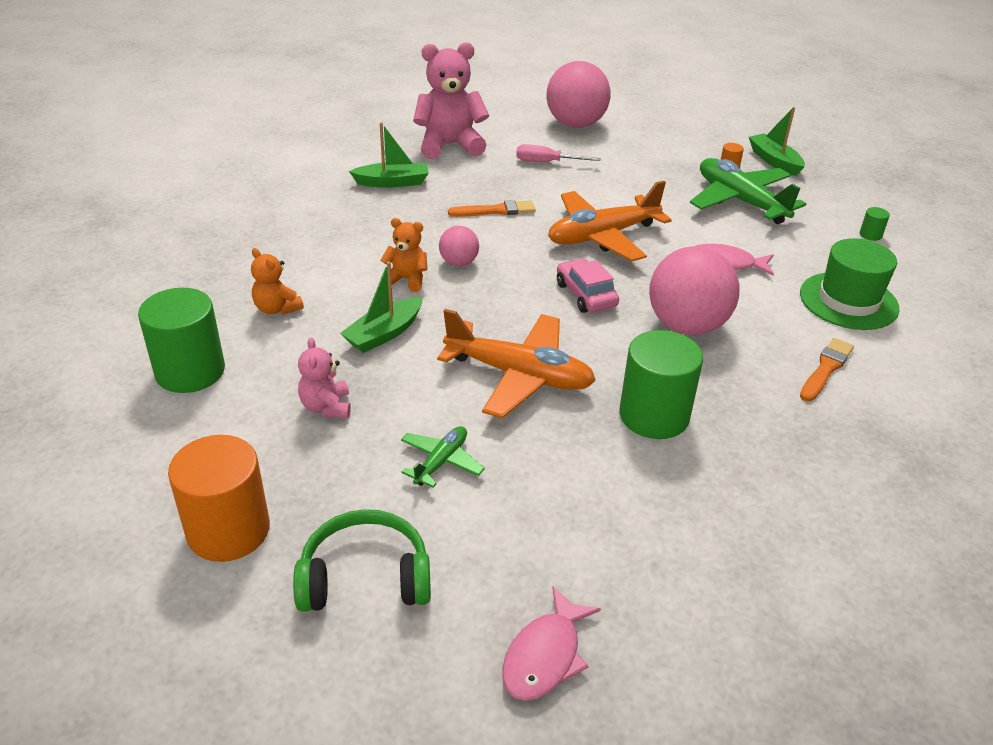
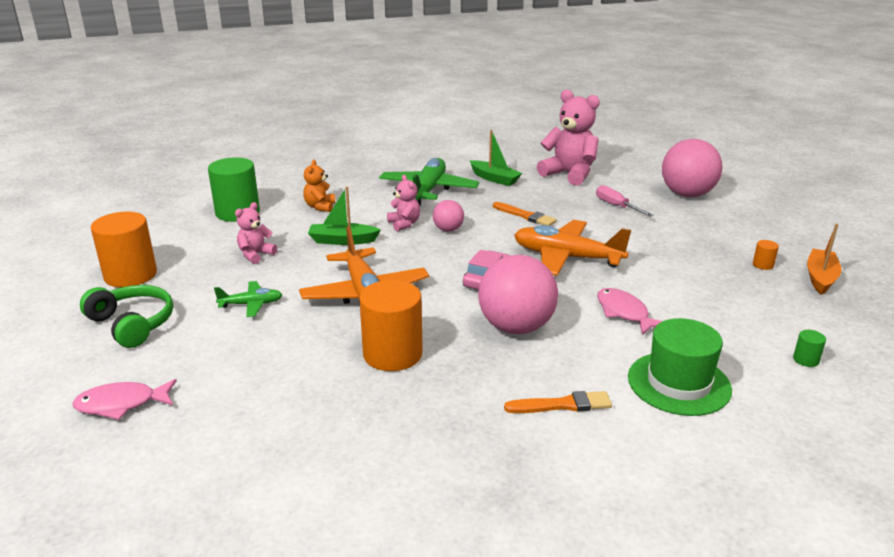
camera: 50 degrees right, 10 degrees down
(406, 279) = (404, 224): orange teddy bear -> pink teddy bear
(654, 415) = (392, 354): green cylinder -> orange cylinder
(740, 201) = (725, 286): green plane -> green plane (428, 191)
(774, 161) = (820, 278): green boat -> orange boat

